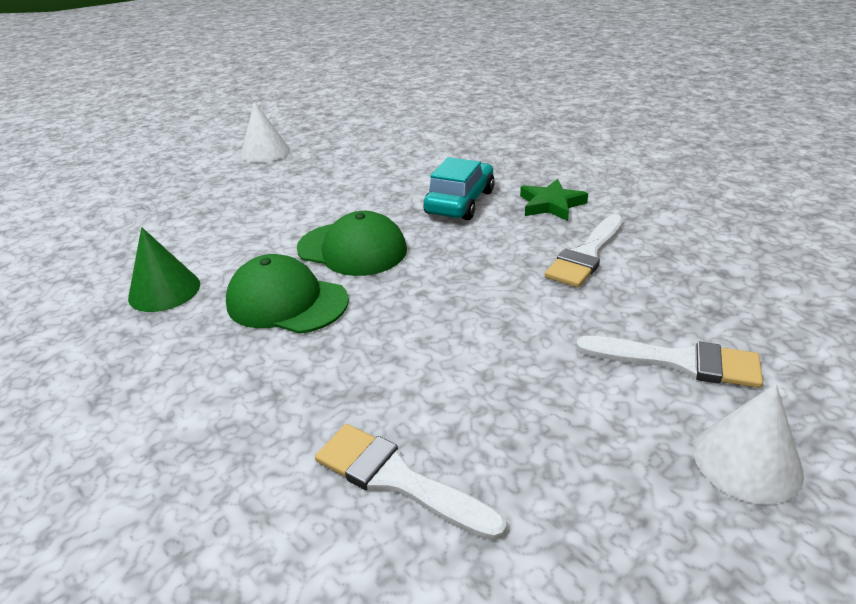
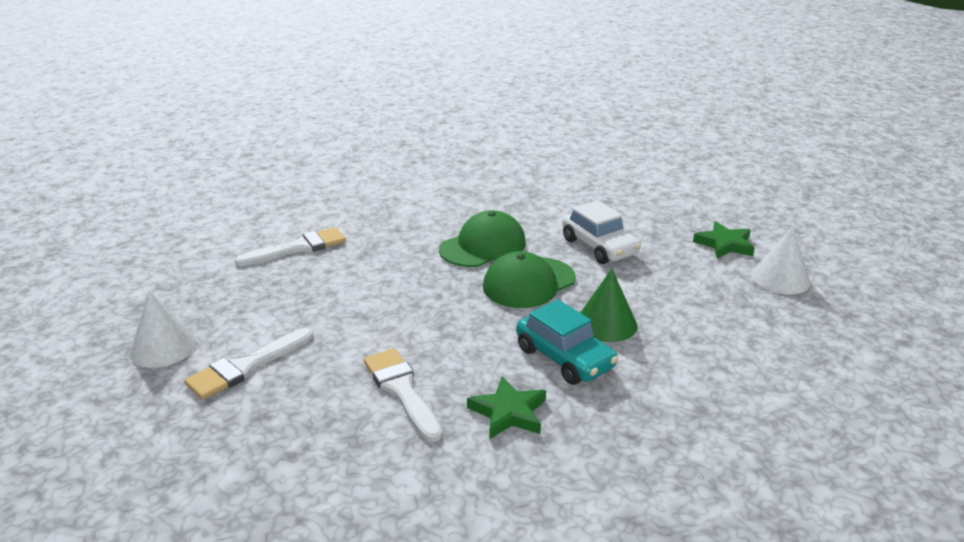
camera: 115 degrees right, 5 degrees down
(164, 290) = (541, 211): green cone -> green cone (606, 323)
(211, 179) = (724, 244): none -> green star
(248, 232) = (599, 247): none -> white car

